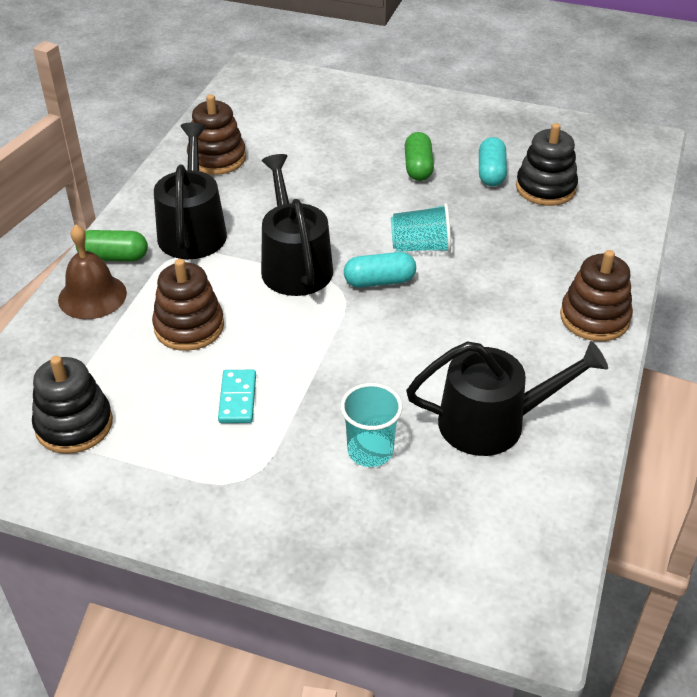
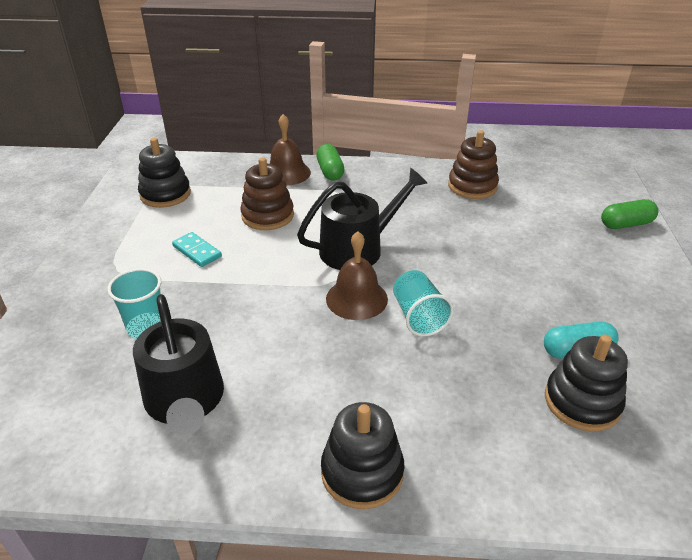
camera: 75 degrees right, 5 degrees down
(193, 230) = (376, 195): black watering can -> none
(237, 398) = (197, 251): turquoise domino -> turquoise domino turned 60 degrees clockwise
(379, 281) = (356, 298): turquoise capsule -> brown bell
(418, 167) = (544, 296): green capsule -> green capsule (626, 224)
(594, 318) = (362, 472): brown stacking toy -> black stacking toy

